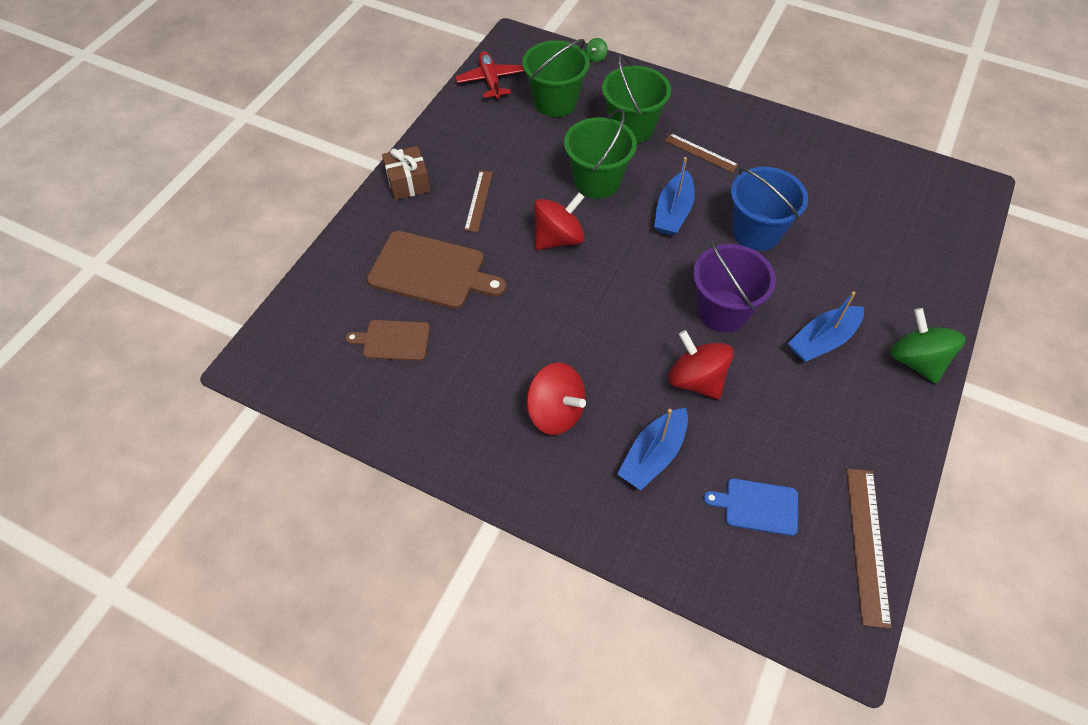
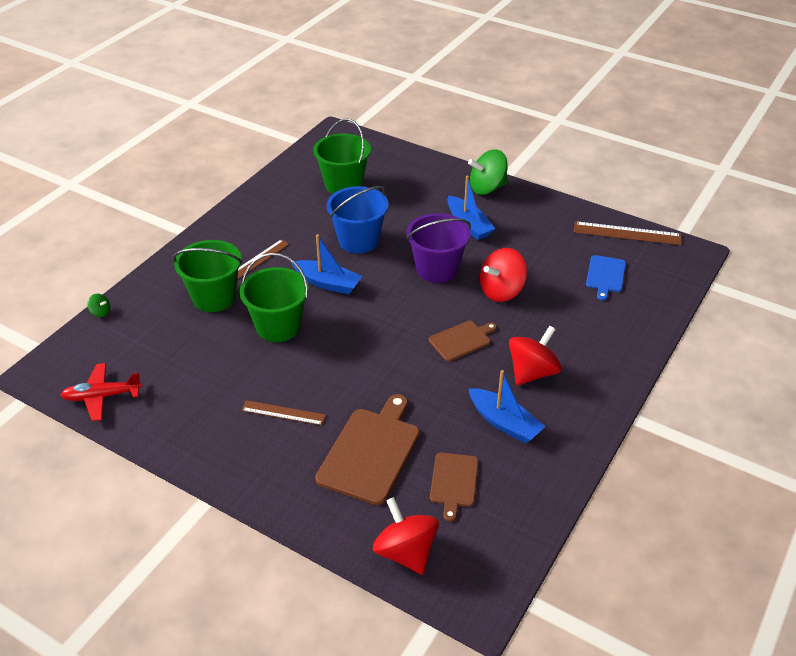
camera: 85 degrees left, 15 degrees down
(408, 182) = (242, 471): brown gift -> none
(555, 102) = (157, 347): green bucket -> green bucket (343, 184)
(558, 238) = (344, 358): red spinning top -> red spinning top (406, 552)
(600, 340) = (462, 340): none -> brown cutting board
(653, 455) = (569, 321): blue boat -> blue boat (504, 423)

